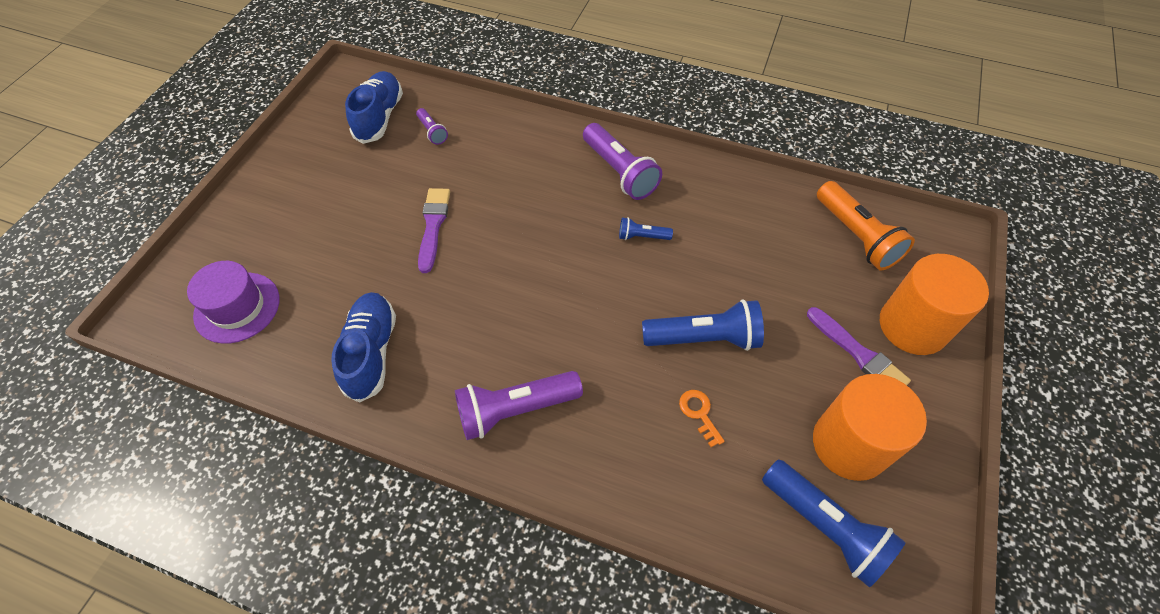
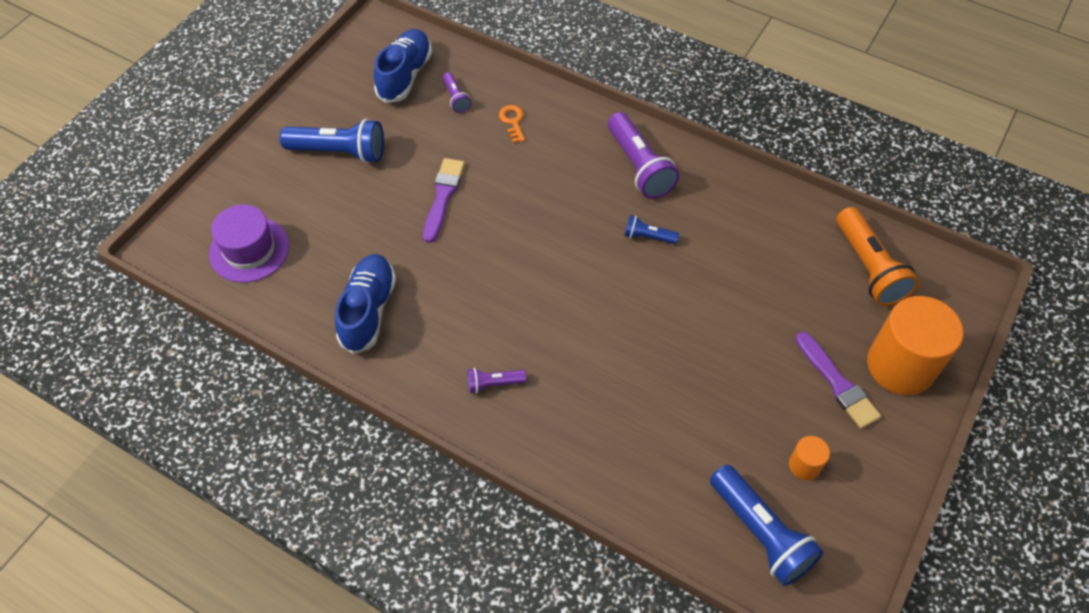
camera: 10 degrees right, 0 degrees up
(515, 410) = (494, 384): purple flashlight -> purple flashlight, size x0.50
(699, 413) = (666, 414): orange key -> orange key (513, 121)
(704, 338) = (687, 345): blue flashlight -> blue flashlight (339, 152)
(849, 444) = (804, 465): orange cylinder -> orange cylinder, size x0.45

